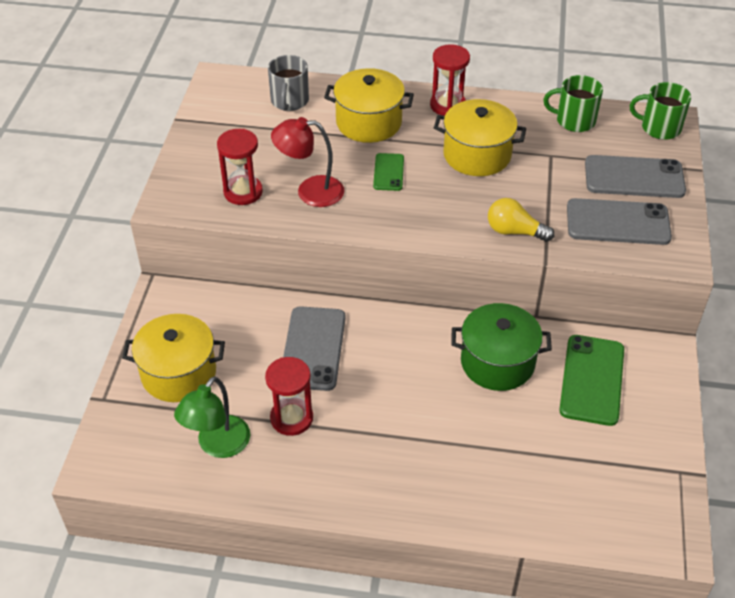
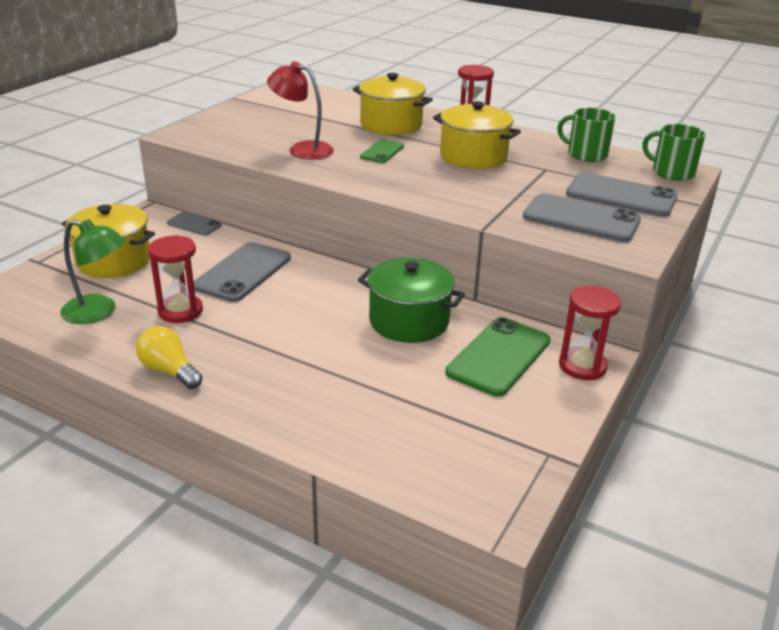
camera: 20 degrees right, 15 degrees down
(218, 445) = (98, 312): green lamp -> green lamp turned 120 degrees counterclockwise
(219, 296) = (194, 224): none -> grey phone
(243, 192) = (245, 140): red hourglass -> red hourglass (582, 366)
(289, 101) = (334, 104): grey mug -> none
(514, 231) = (469, 204): yellow light bulb -> yellow light bulb (169, 371)

